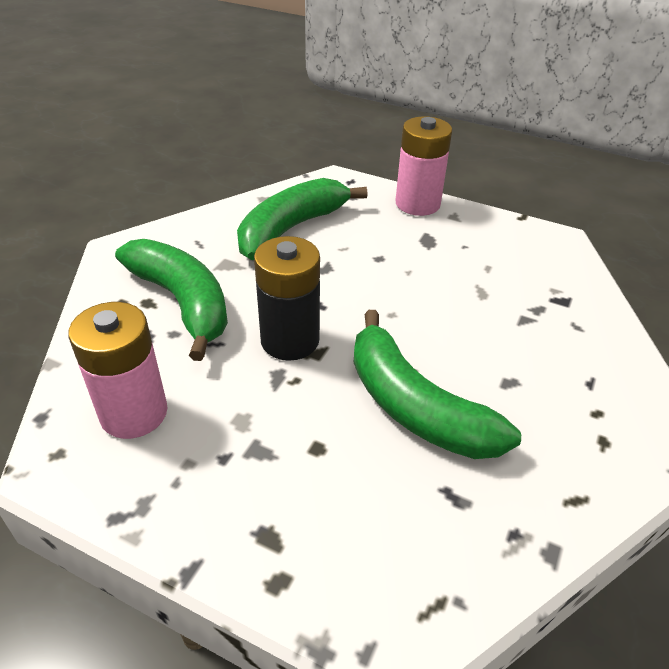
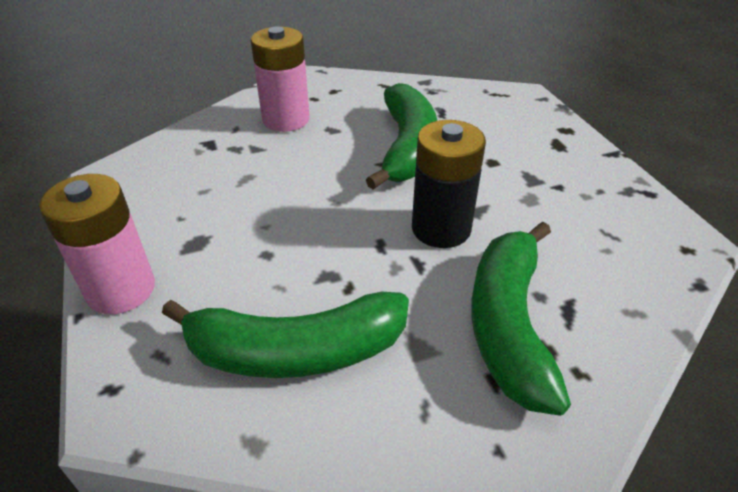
camera: 135 degrees left, 0 degrees up
(134, 413) = (613, 244): pink battery -> pink battery (286, 119)

